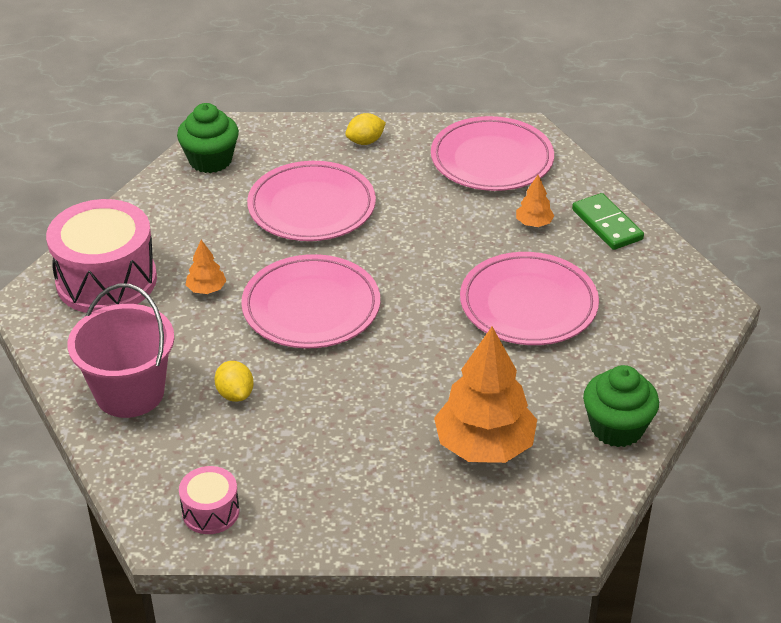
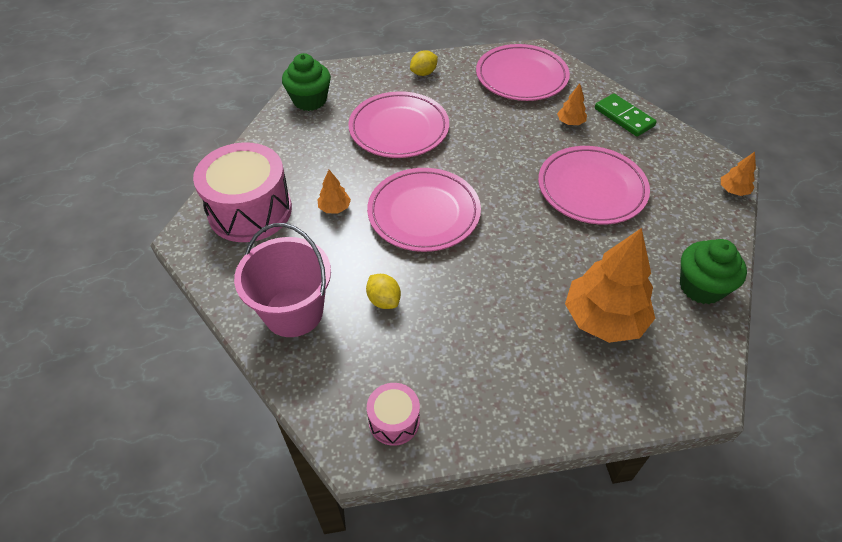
camera: 10 degrees left, 10 degrees up
(709, 328) = (733, 190): none -> orange tree

